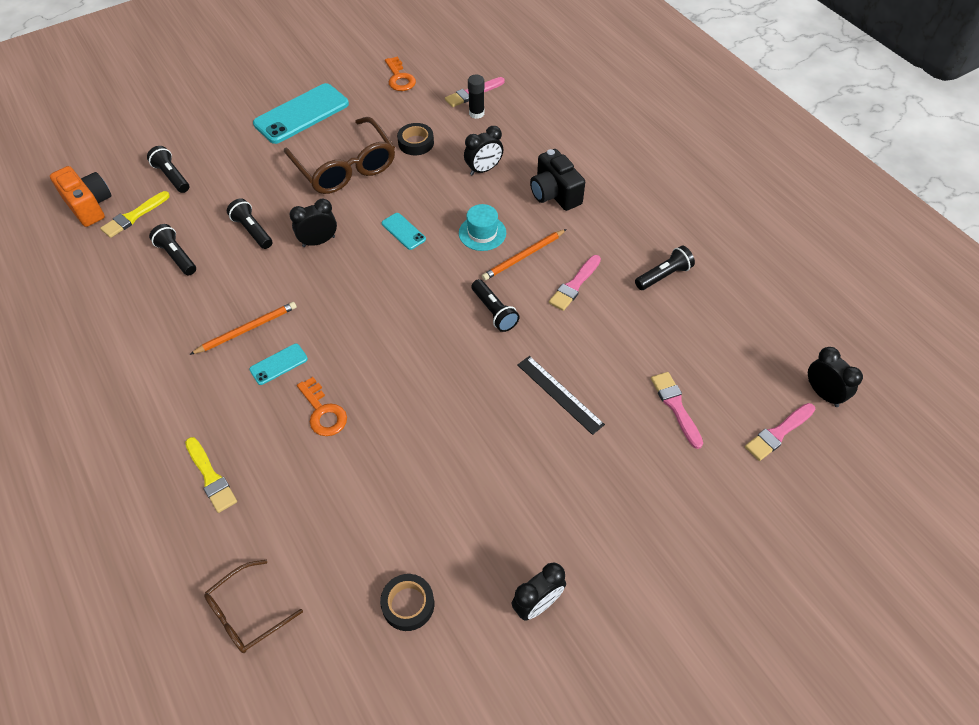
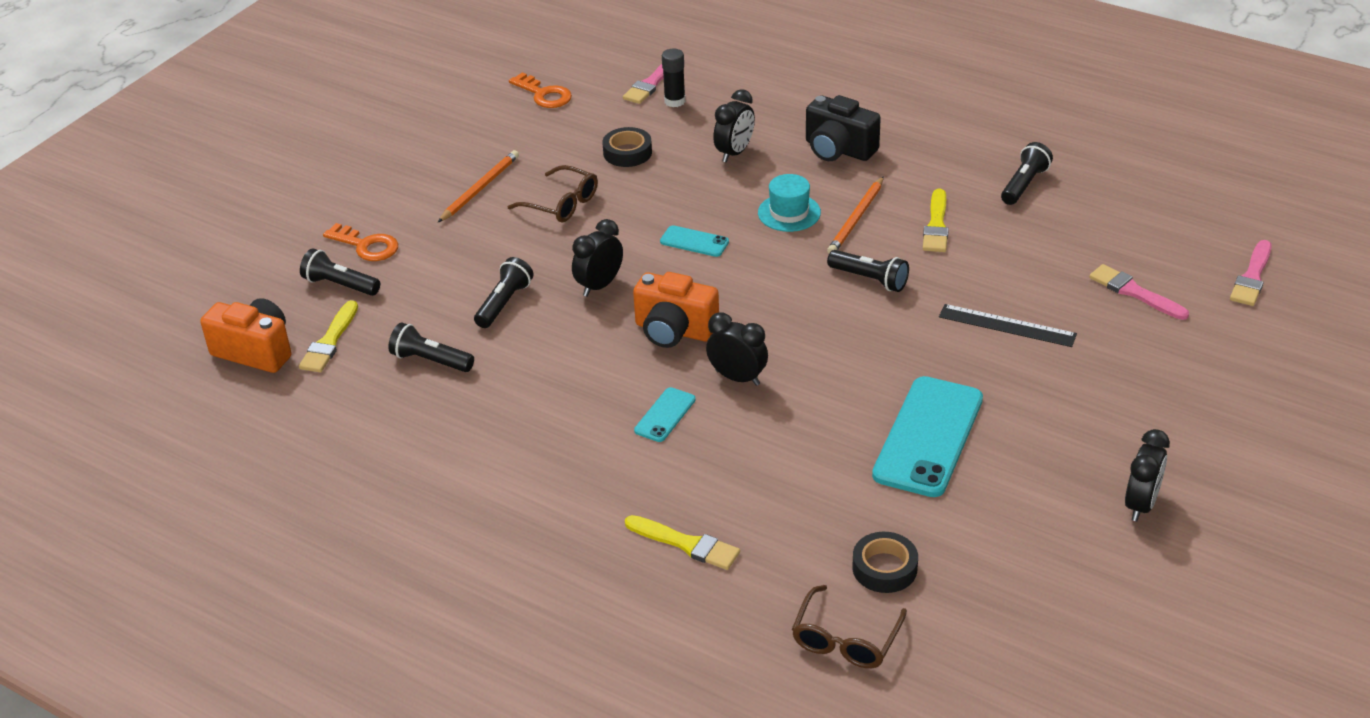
camera: 25 degrees left, 15 degrees down
(246, 330) = (593, 398): orange pencil -> orange pencil (479, 189)
(252, 230) = (504, 303): black flashlight -> black flashlight turned 90 degrees clockwise
(301, 114) = (451, 168): turquoise phone -> turquoise phone (928, 437)
(323, 412) = (760, 438): orange key -> orange key (366, 246)
(336, 298) = (674, 330): none -> orange camera
(345, 167) = (562, 204): brown glasses -> brown glasses, size x0.57
(408, 604) = (1011, 559): black tape -> black tape (884, 568)
(574, 285) = (936, 225): pink brush -> yellow brush
(823, 393) = (1267, 229): black clock -> black clock (737, 378)

